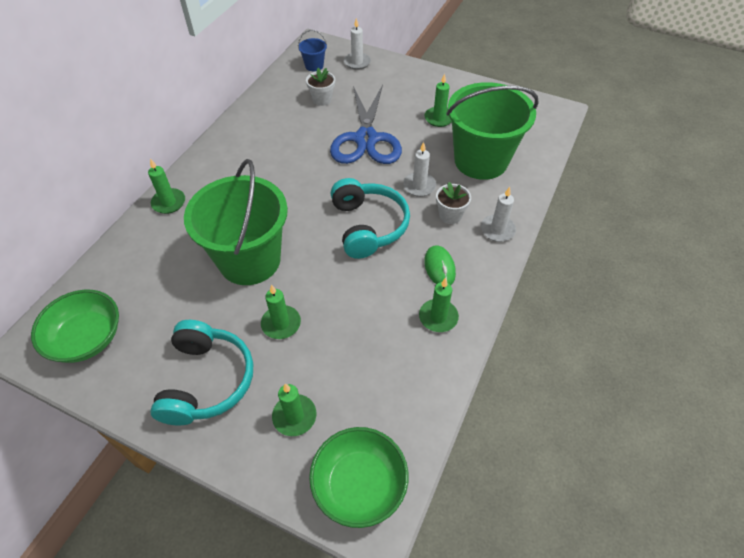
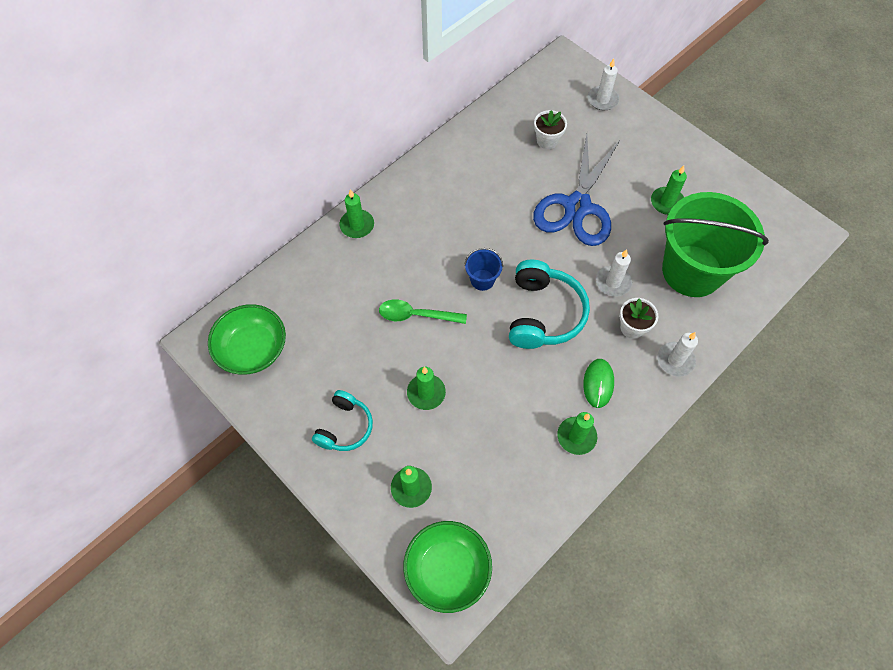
camera: 20 degrees right, 10 degrees up
(207, 381) = (345, 427): turquoise headphones -> turquoise headphones, size x0.62
(250, 260) = (416, 315): green bucket -> green spoon
(314, 66) = (553, 91): blue bucket -> blue bucket (482, 280)

